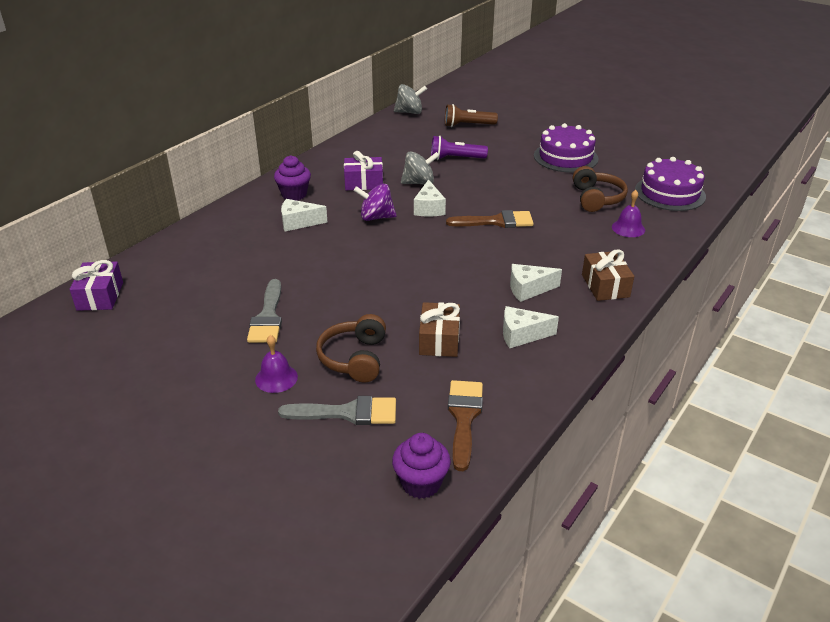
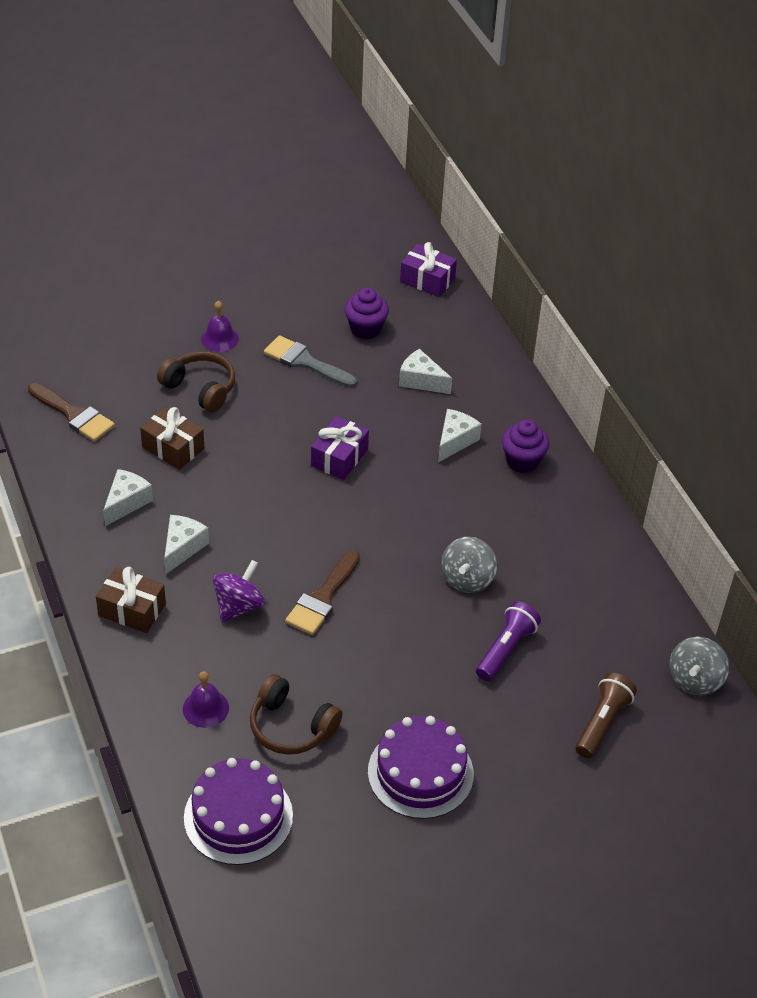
camera: 120 degrees right, 10 degrees up
(347, 413) = (143, 359): grey brush -> none
(364, 183) = (506, 530): purple gift -> purple gift (339, 457)
(376, 217) = (416, 504): purple spinning top -> purple spinning top (239, 606)
(421, 483) = (41, 364): purple cupcake -> purple cupcake (365, 329)
(429, 208) = (399, 556): white cheese -> white cheese (421, 381)

